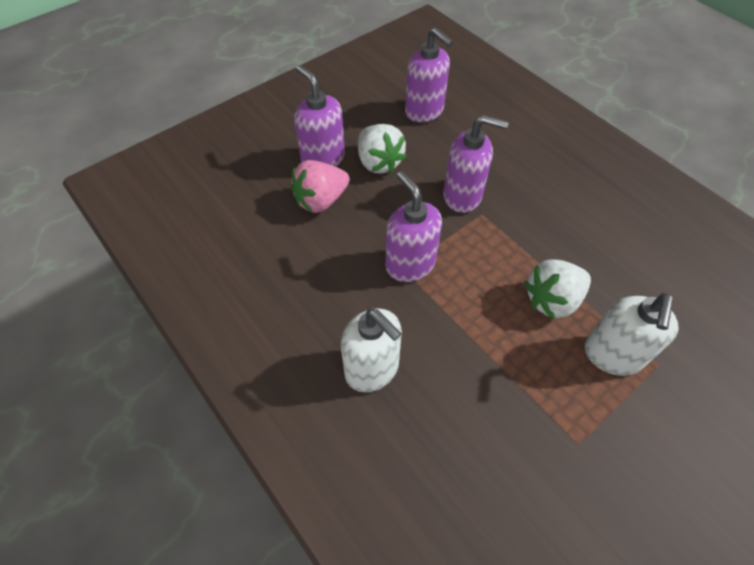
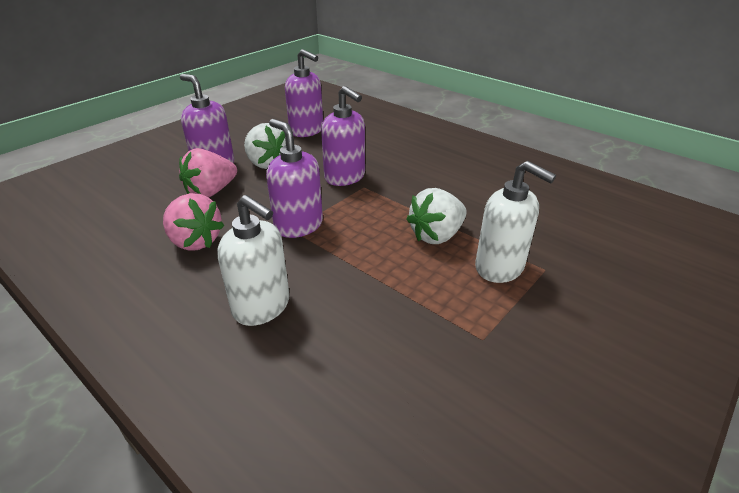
camera: 10 degrees left, 20 degrees down
(307, 272) = (195, 241): none -> pink strawberry
(463, 196) = (345, 177): purple soap dispenser -> purple soap dispenser turned 45 degrees clockwise
(612, 355) = (500, 267): white soap dispenser -> white soap dispenser turned 60 degrees counterclockwise

